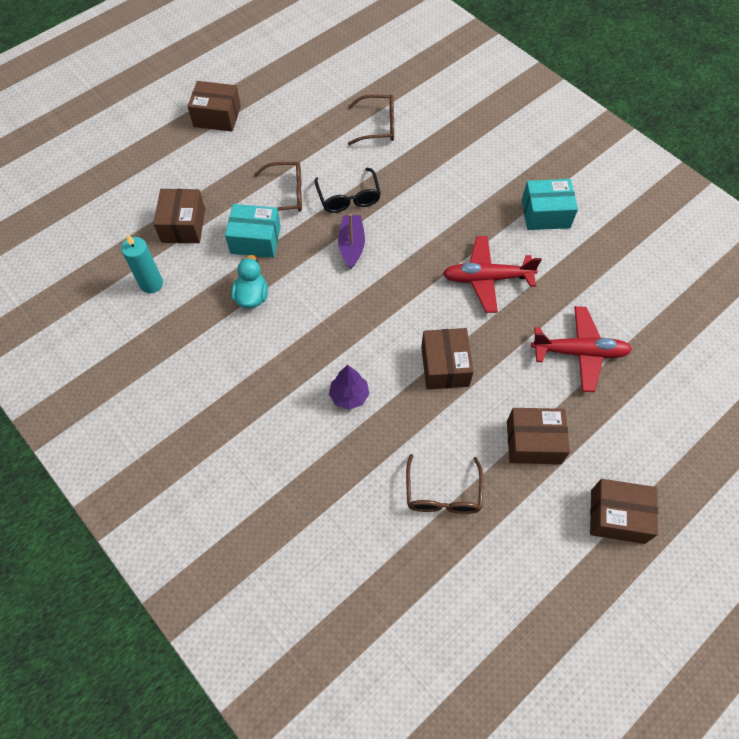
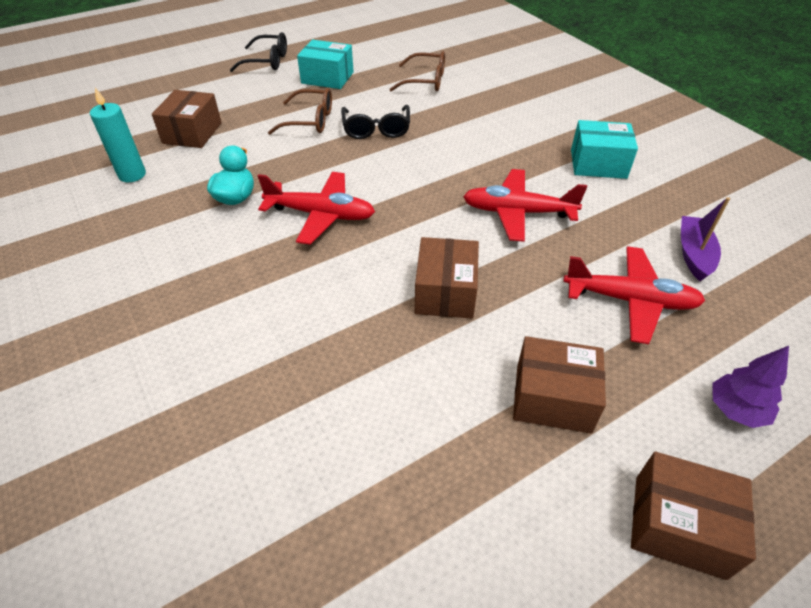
camera: 10 degrees right, 15 degrees down
(217, 116) = (267, 61): brown box -> black glasses
(255, 240) = (262, 151): turquoise box -> turquoise box (327, 78)
(329, 304) = (321, 215): none -> red plane
(349, 396) = (312, 308): purple tree -> purple tree (736, 410)
(351, 246) = (366, 167): purple boat -> purple boat (693, 254)
(443, 493) = (404, 446): brown glasses -> none

